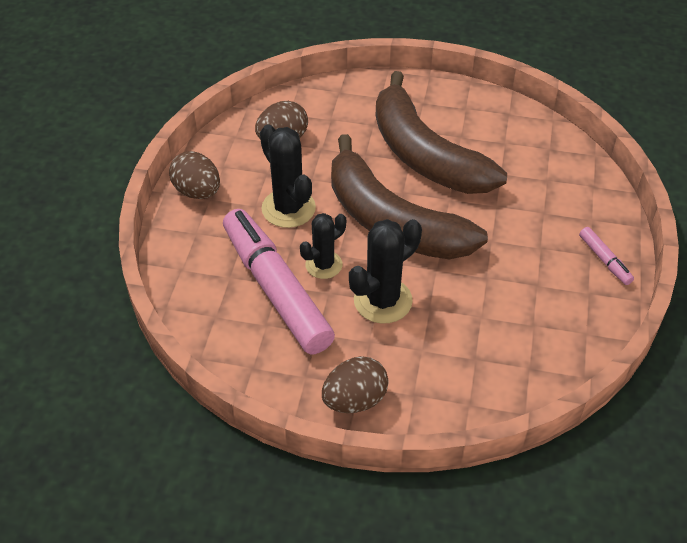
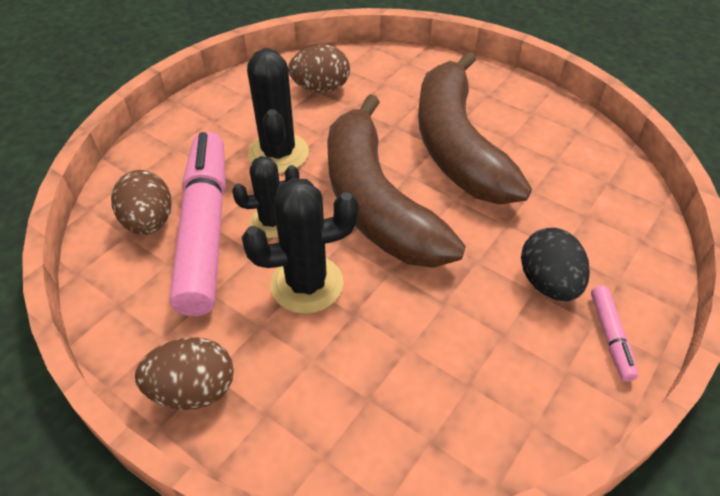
camera: 25 degrees right, 0 degrees up
(197, 191) = (205, 111): brown egg -> brown egg (149, 222)
(547, 238) = (548, 283): none -> black egg

